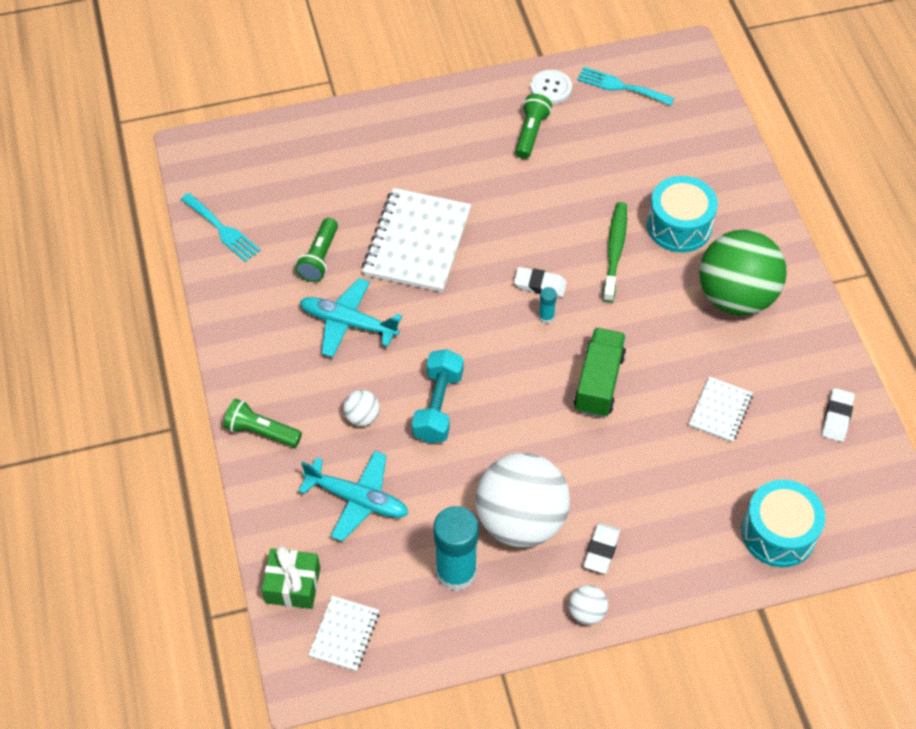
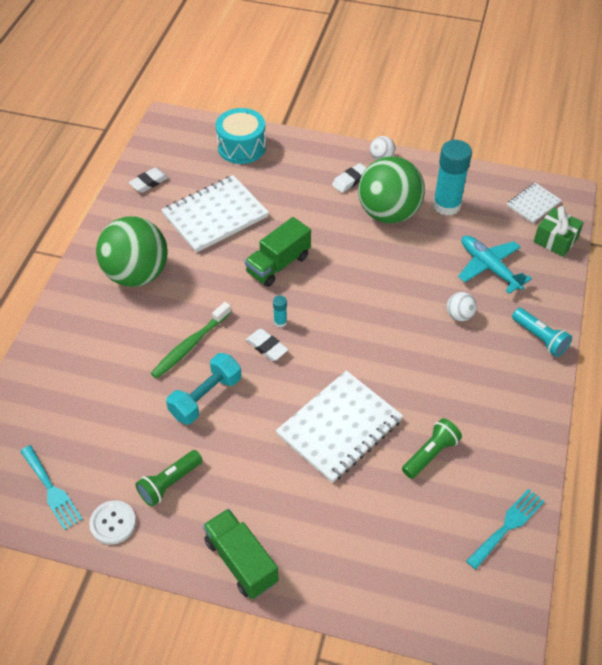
camera: 150 degrees left, 5 degrees down
(222, 229) = (507, 526): turquoise fork -> turquoise fork turned 60 degrees clockwise
(261, 431) = (540, 338): green flashlight -> turquoise flashlight
(348, 323) = (434, 387): turquoise plane -> none
(429, 108) = (241, 561): none -> green truck
(438, 406) = (400, 299): turquoise dumbbell -> turquoise dumbbell (206, 397)
(521, 520) = (388, 213): white ball -> green ball
(679, 226) = (126, 341): turquoise drum -> none
(720, 411) = (215, 215): white notebook -> white notebook, size x1.91

